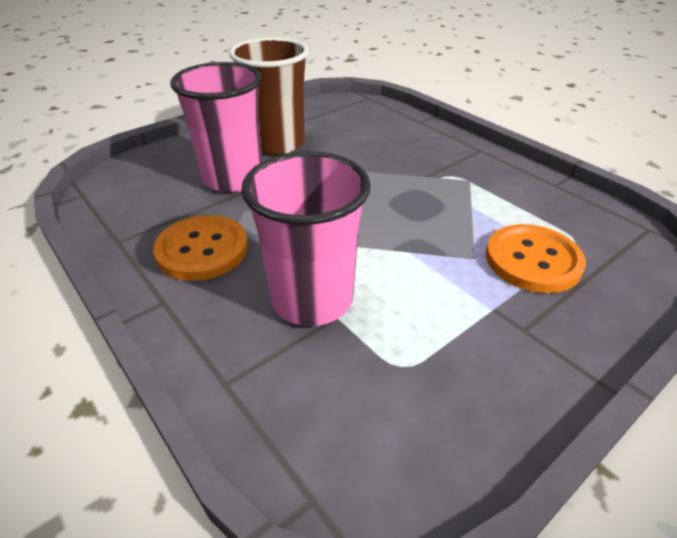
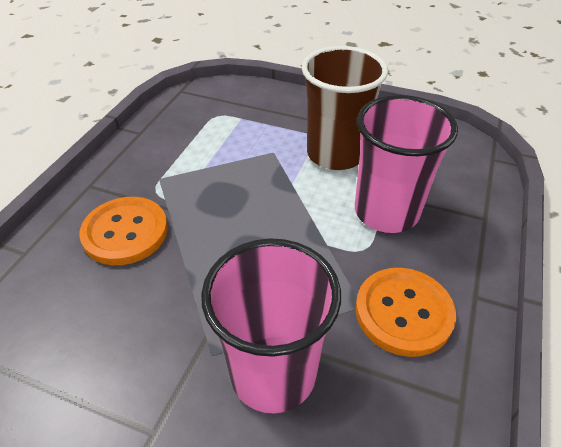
camera: 120 degrees left, 5 degrees up
(277, 143) = (154, 379): brown cup -> brown cup (335, 154)
(532, 260) = (255, 128): orange button -> orange button (125, 232)

